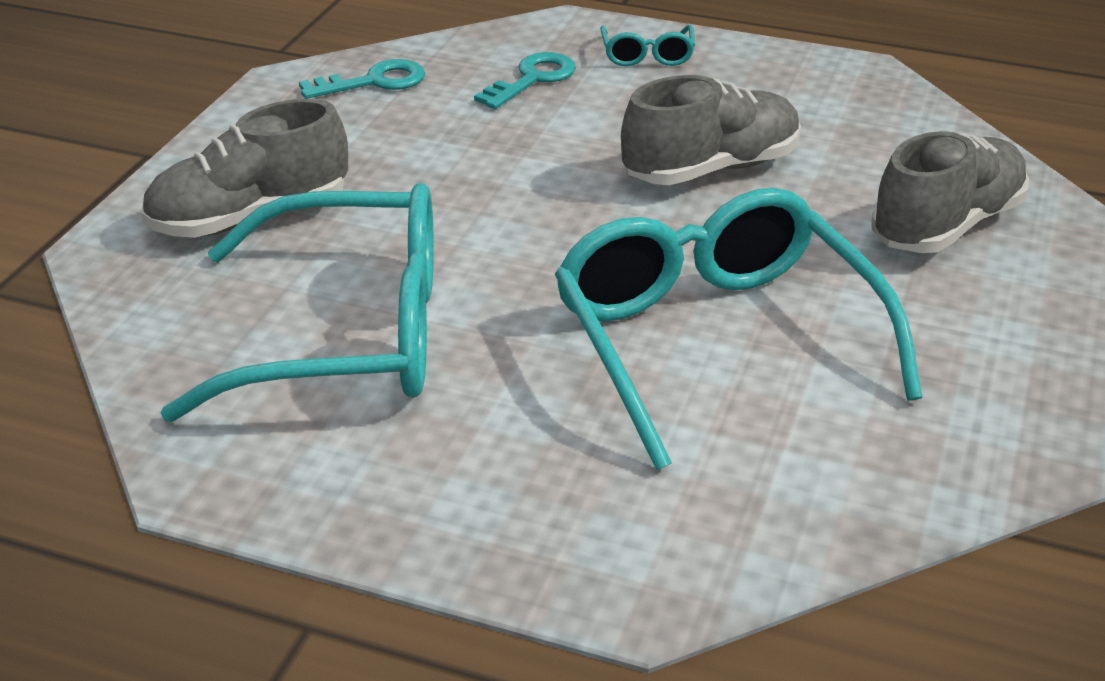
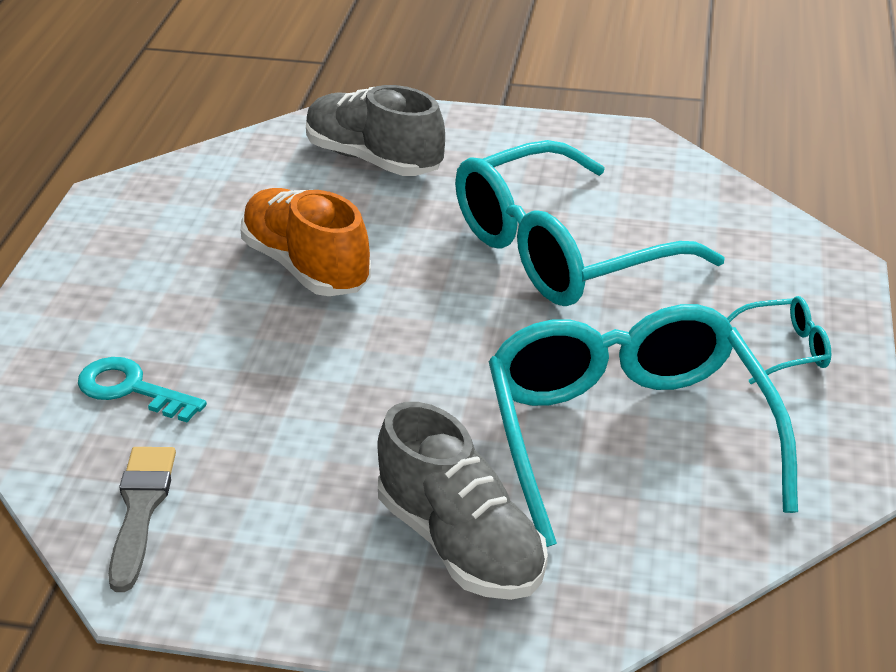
camera: 100 degrees left, 0 degrees up
(374, 82) = (140, 510): turquoise key -> grey brush
(647, 55) = (74, 318): turquoise glasses -> turquoise glasses (783, 350)
(711, 169) = (306, 267): grey shoe -> orange shoe

